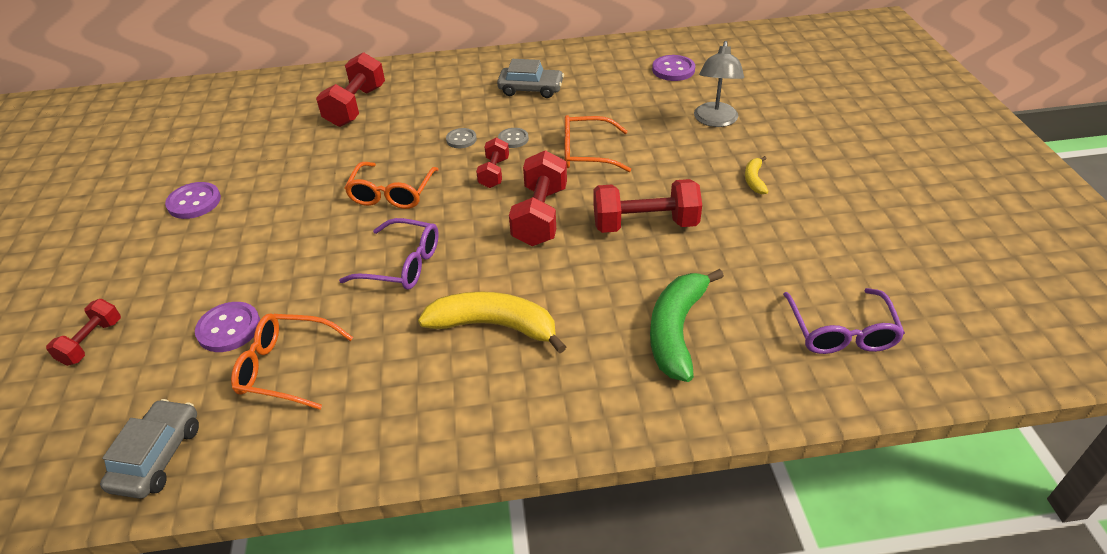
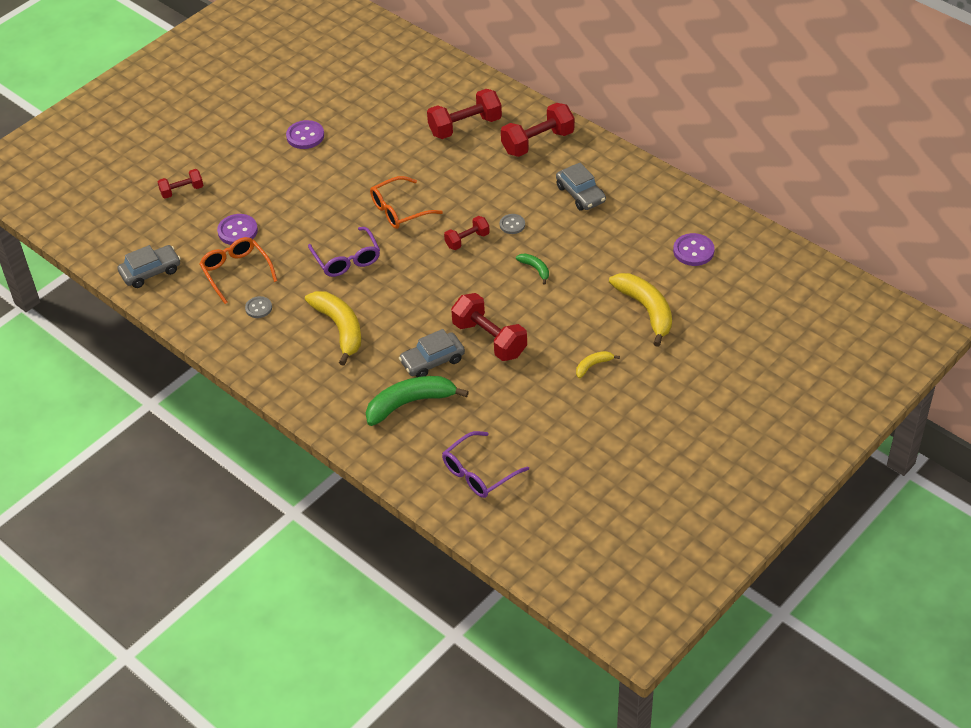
camera: 50 degrees right, 5 degrees up
(461, 139) = (485, 201): grey button -> grey button (258, 308)
(540, 216) = (448, 288): red dumbbell -> red dumbbell (537, 142)
(587, 153) = (535, 269): orange glasses -> green banana
(630, 279) = (432, 361): none -> grey car
(715, 121) = (646, 310): grey lamp -> yellow banana

